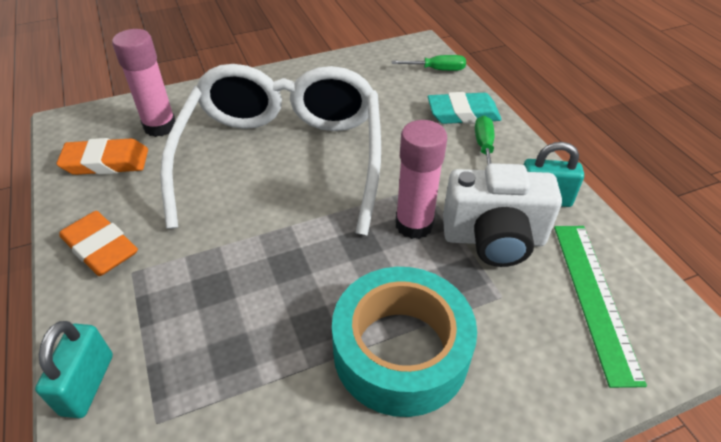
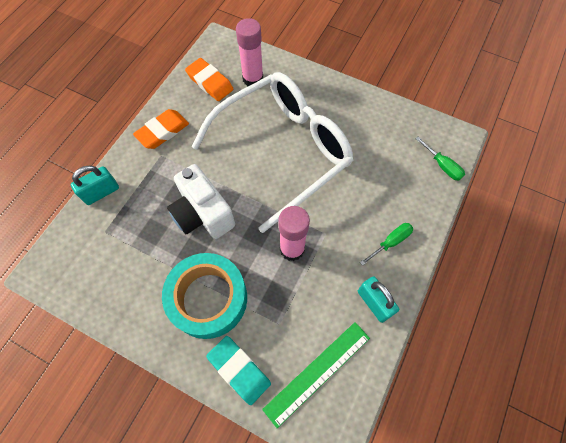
camera: 50 degrees right, 20 degrees up
(100, 248) = (162, 131): orange eraser -> orange eraser turned 45 degrees clockwise
(463, 113) = (411, 210): turquoise eraser -> turquoise eraser (239, 370)
(494, 239) = (316, 295): white camera -> white camera (203, 214)

